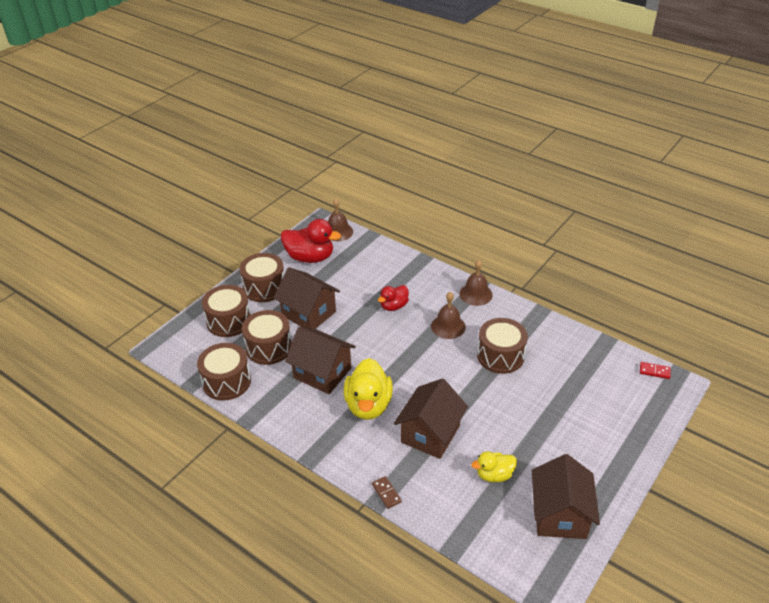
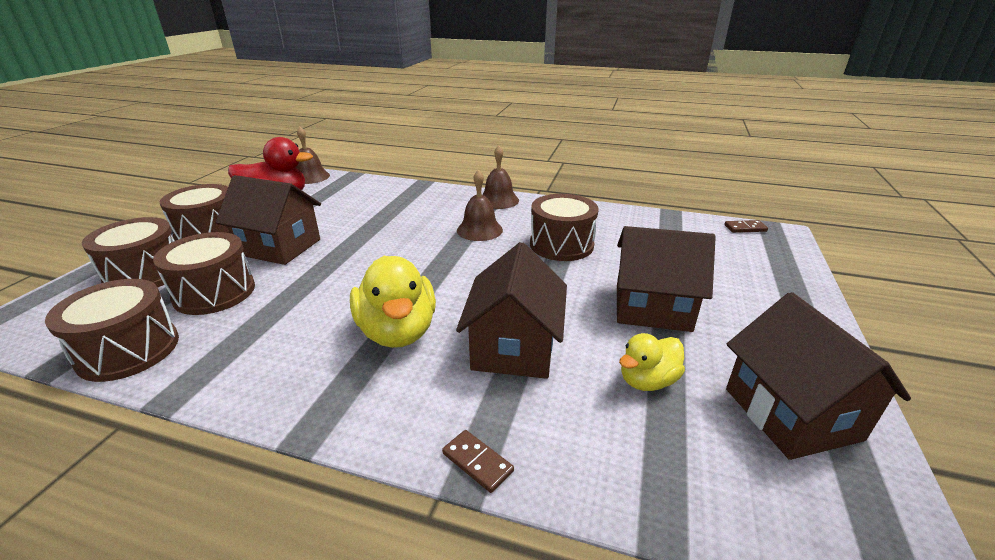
camera: 20 degrees left, 10 degrees down
(322, 373) = (310, 306): brown house -> brown house (652, 308)
(394, 306) = (401, 223): red duck -> none
(654, 371) = (745, 228): red domino -> brown domino

